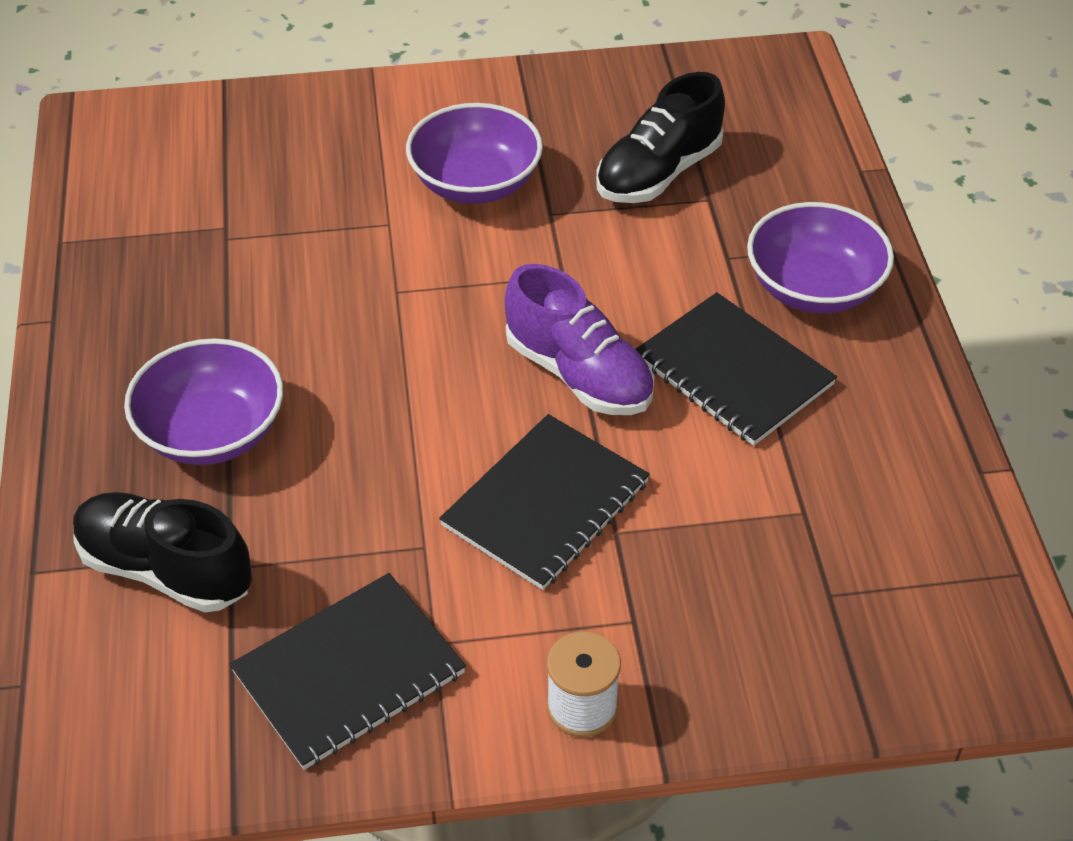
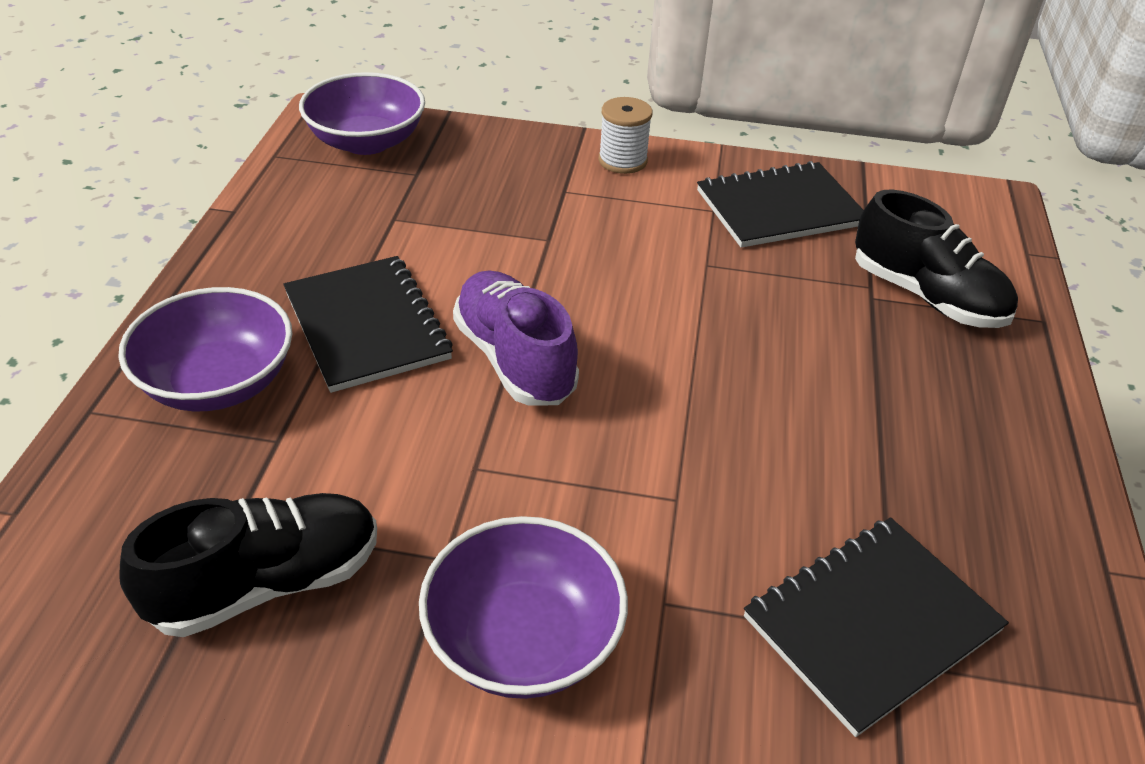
camera: 165 degrees left, 5 degrees down
(212, 432) = (894, 394): purple bowl -> purple bowl (366, 142)
(545, 504) = (596, 268): black notebook -> black notebook (872, 624)

